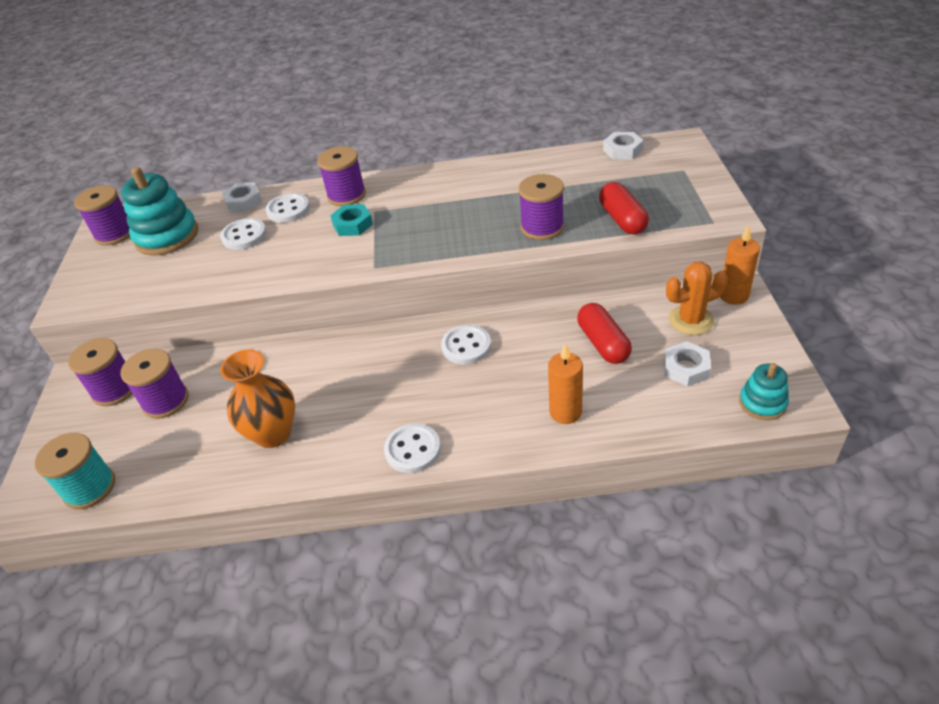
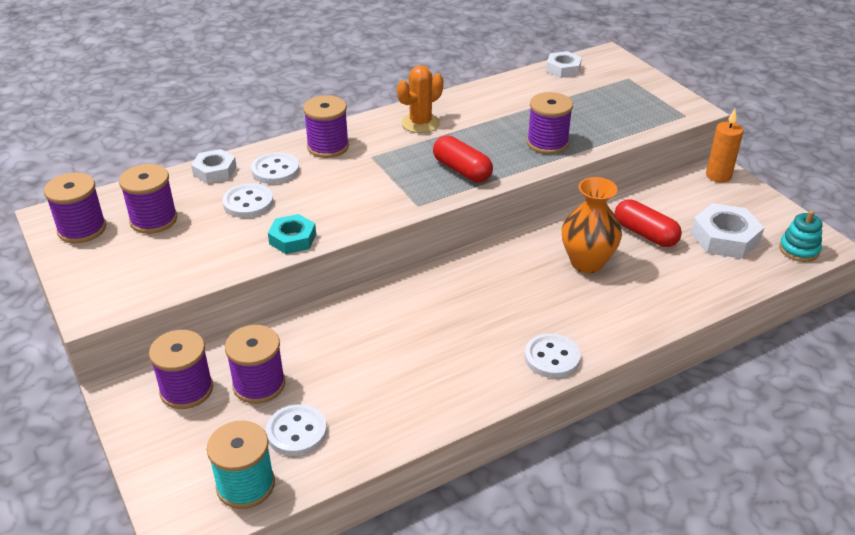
camera: 30 degrees left, 5 degrees down
(167, 236) = (153, 220): turquoise stacking toy -> purple spool
(273, 433) = (405, 381): orange vase -> orange vase (587, 262)
(352, 224) = (360, 172): turquoise nut -> turquoise nut (292, 239)
(466, 346) = (529, 263): white button -> white button (296, 432)
(565, 412) = (657, 294): orange candle -> none
(622, 219) = (611, 125): red capsule -> red capsule (462, 170)
(686, 368) = (725, 238): white nut -> white nut, size x1.54
(691, 320) = (700, 201): orange cactus -> orange cactus (420, 123)

